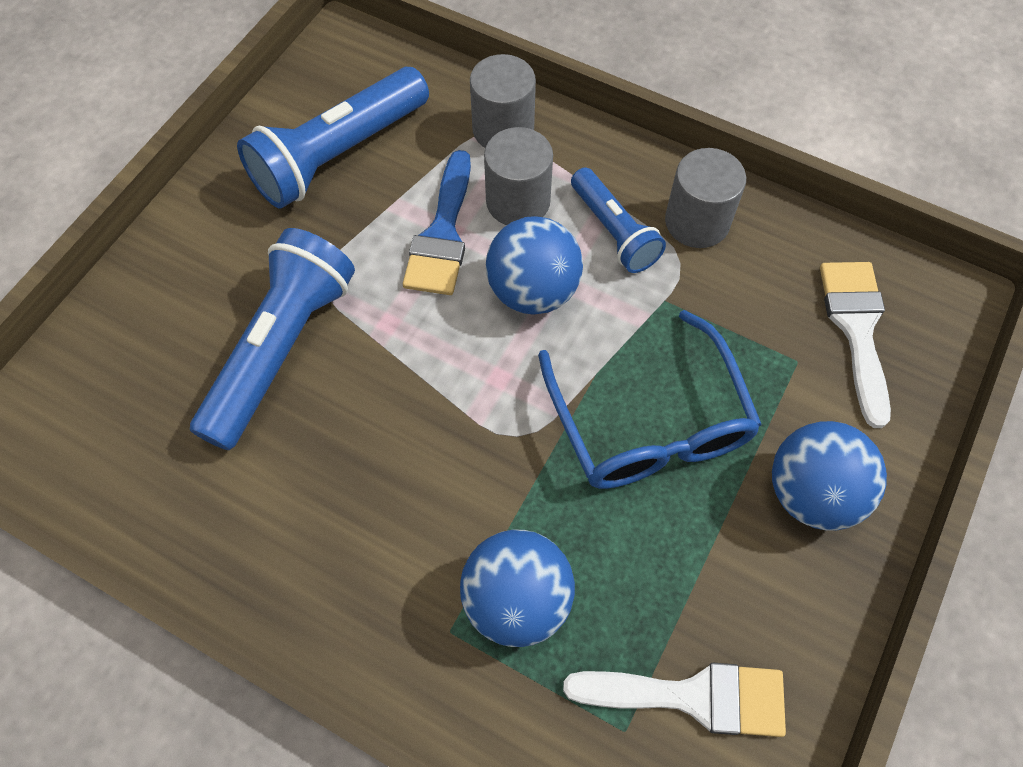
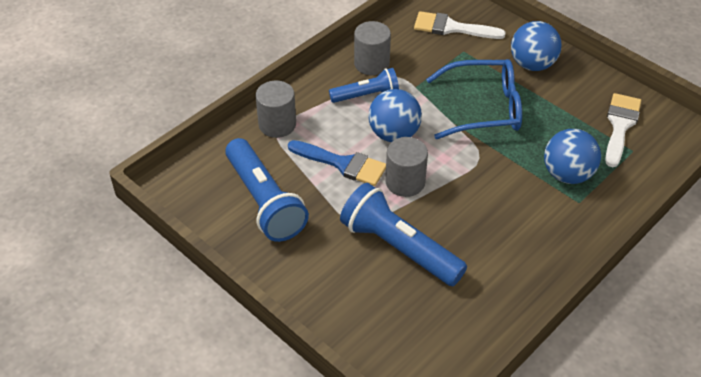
camera: 75 degrees left, 15 degrees down
(518, 201) = (332, 128): grey cylinder -> grey cylinder (405, 182)

